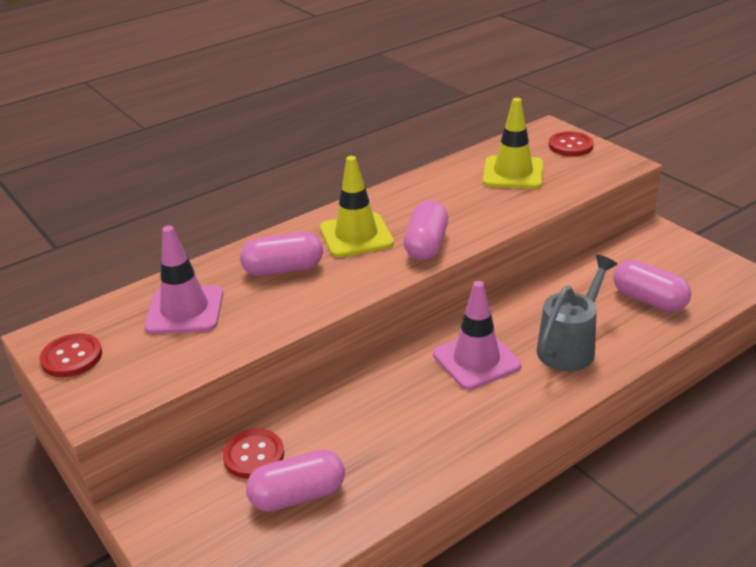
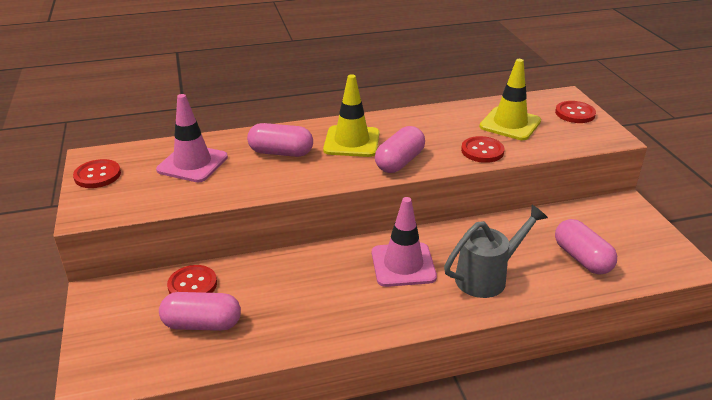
camera: 20 degrees right, 0 degrees up
(505, 210) = (482, 151): none -> red button

